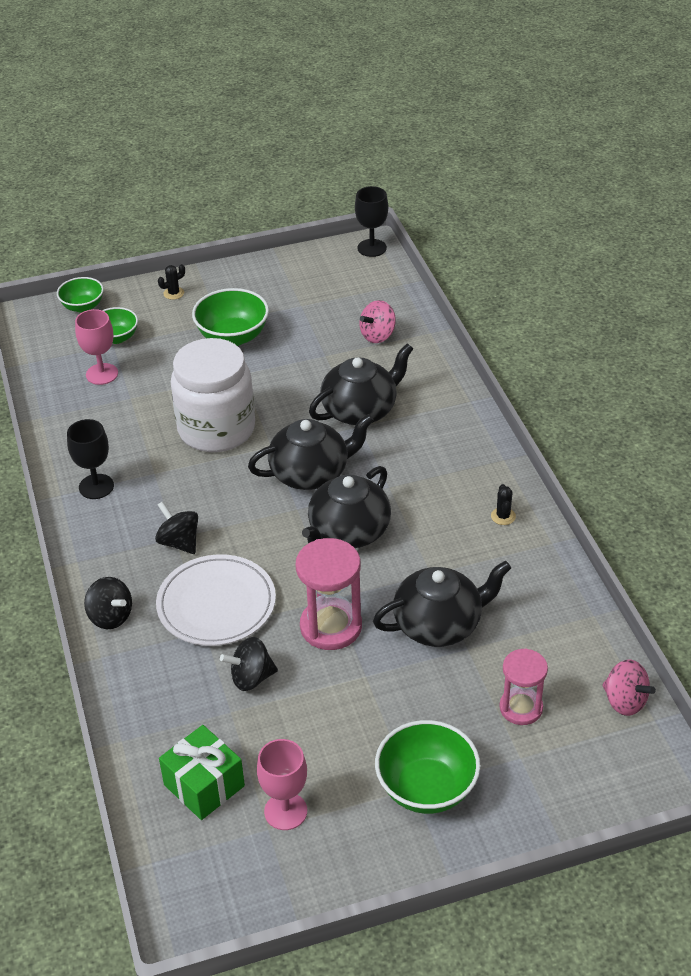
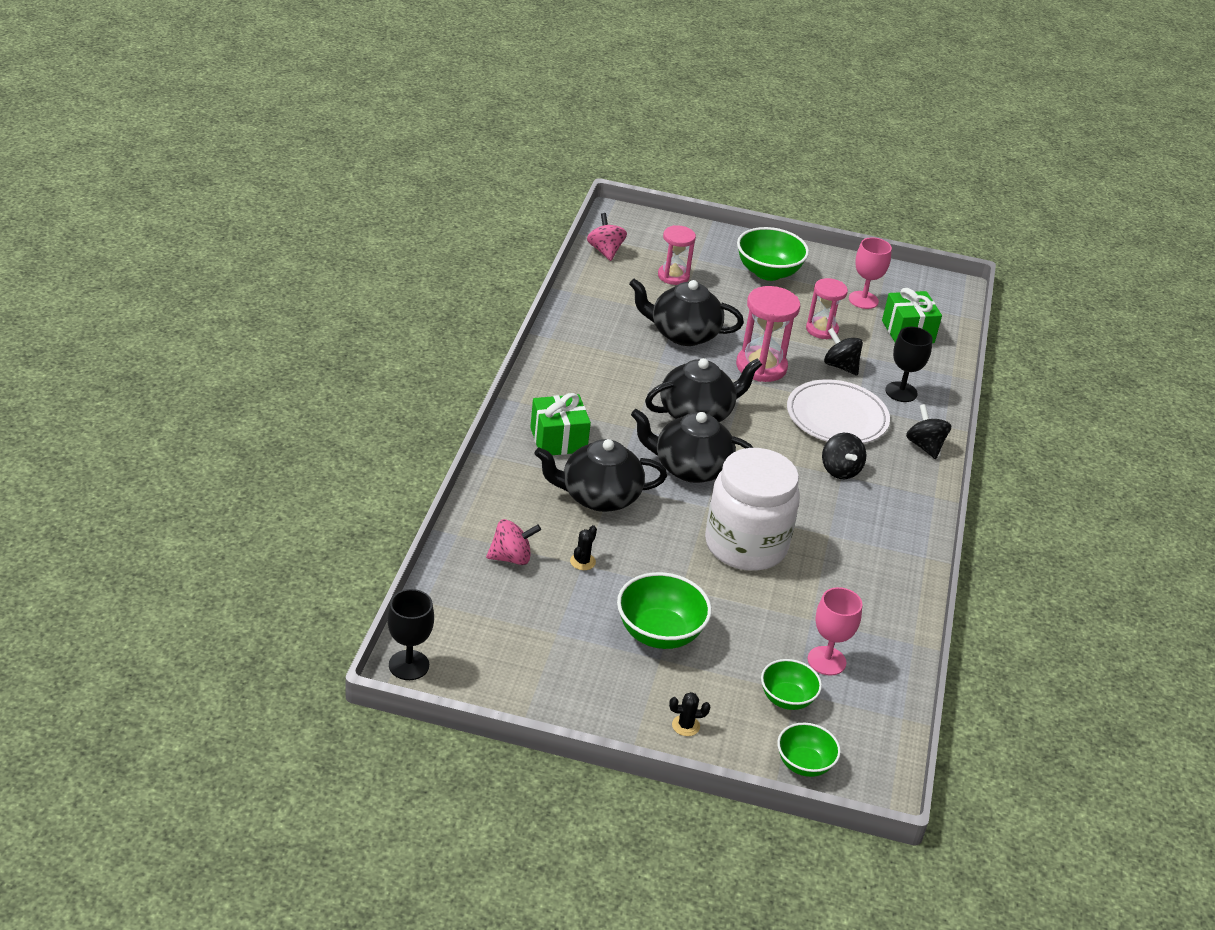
camera: 155 degrees left, 5 degrees down
(96, 486) = (889, 548): black goblet -> black goblet (901, 392)
(251, 678) = (840, 366): black spinning top -> black spinning top turned 150 degrees counterclockwise
(303, 724) = (822, 330): none -> pink hourglass
(438, 441) = (558, 440): none -> green gift
(503, 516) = (566, 368): black cactus -> black cactus (582, 561)

